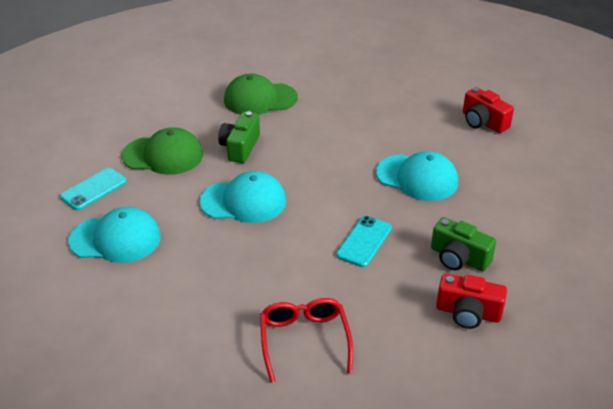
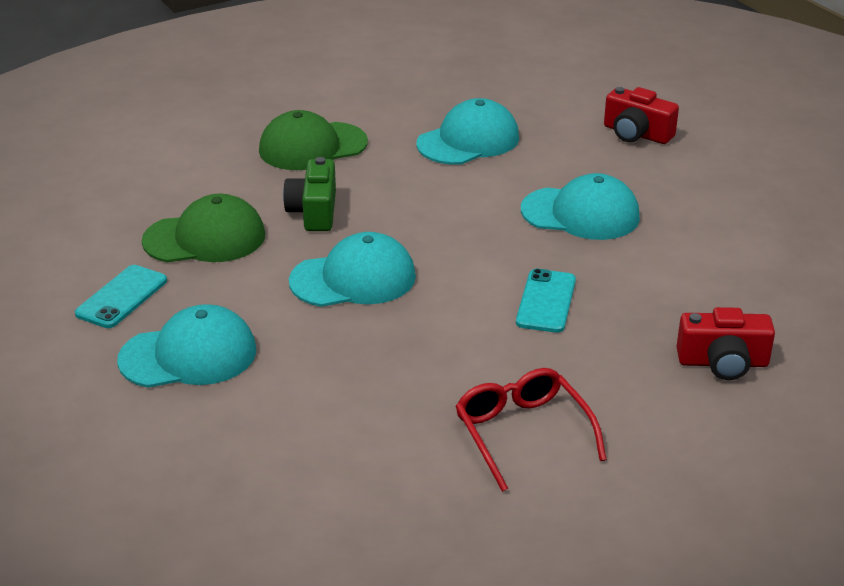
camera: 15 degrees left, 5 degrees down
(364, 110) = (468, 141): none -> turquoise cap
(459, 258) = (680, 300): green camera -> none

